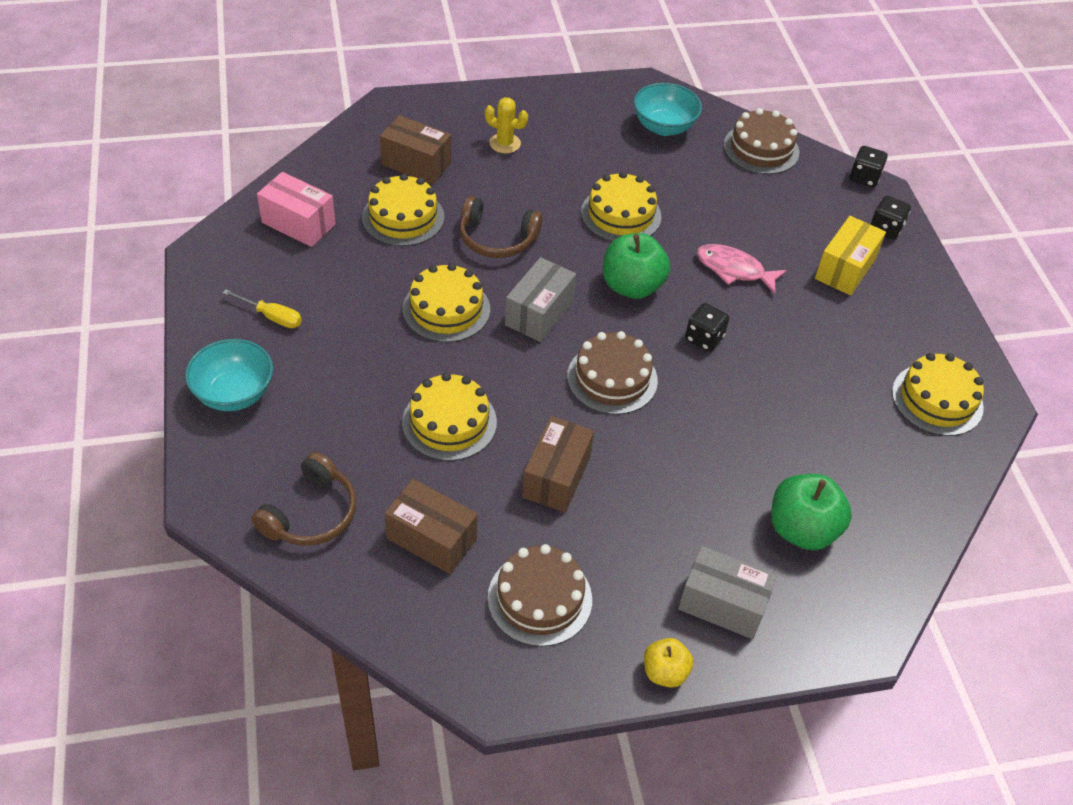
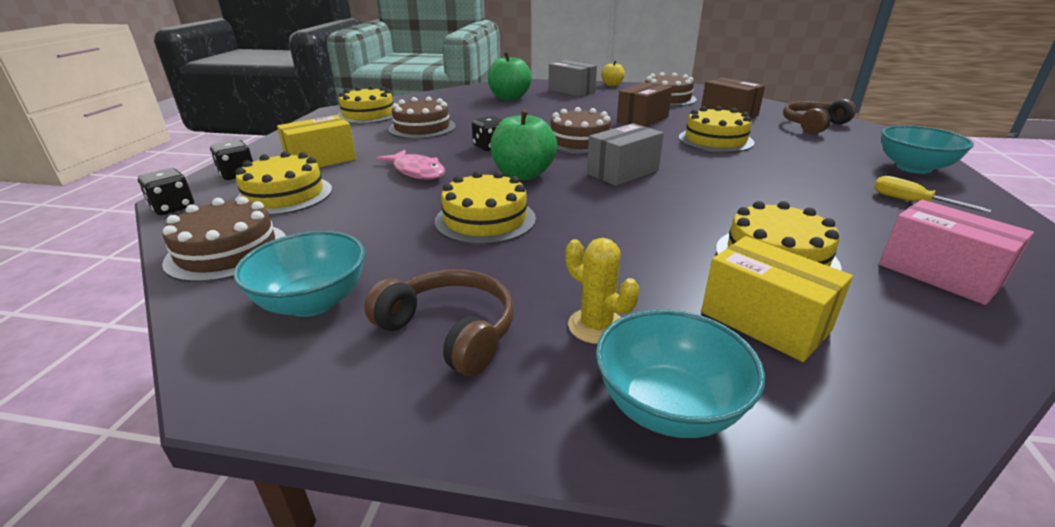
camera: 155 degrees left, 20 degrees down
(416, 164) = (764, 321): brown box -> yellow box
(446, 309) = (715, 184): yellow cake -> yellow cake (284, 195)
(461, 113) = (668, 407): none -> turquoise bowl
(497, 239) = (648, 221): brown headphones -> brown headphones (450, 331)
(825, 372) = (422, 128): none -> brown cake

